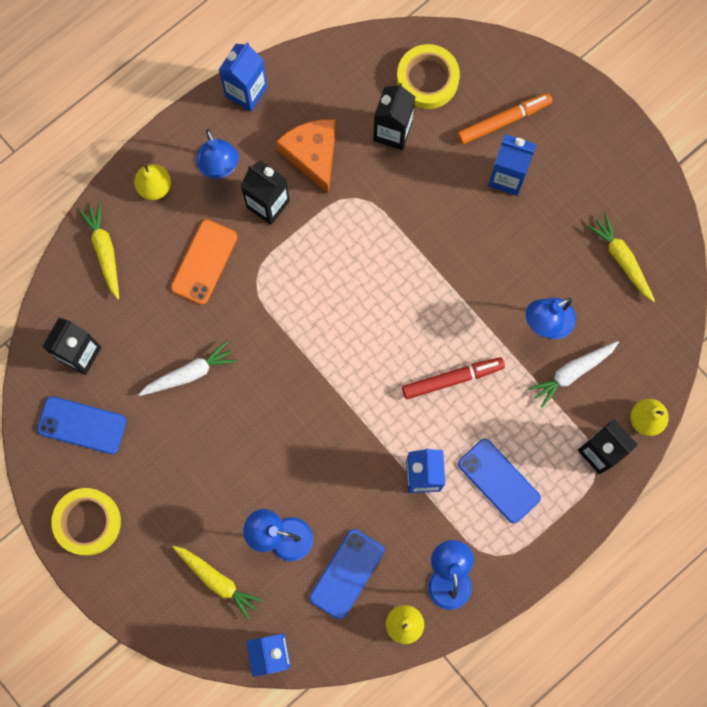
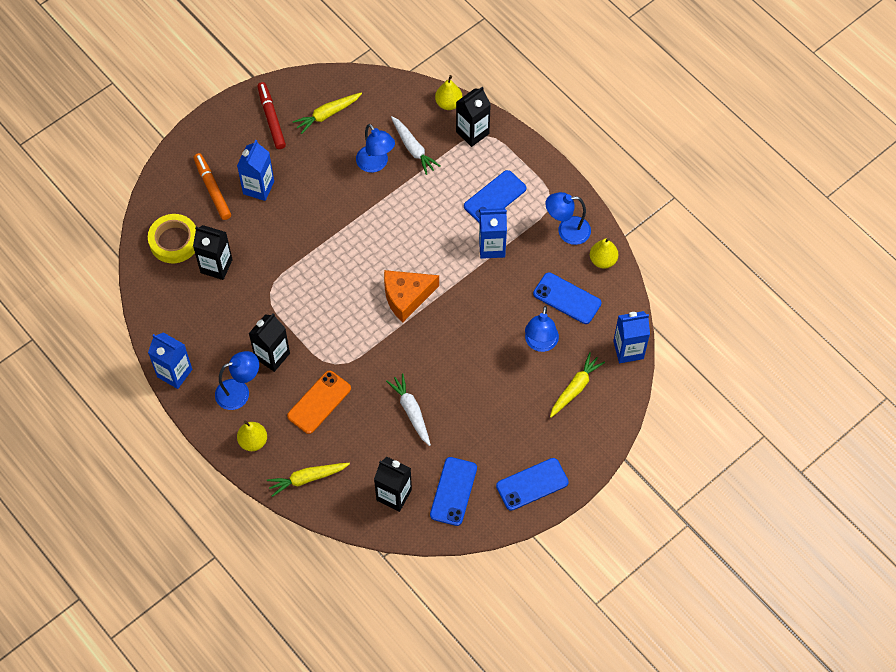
camera: 90 degrees left, 15 degrees down
(87, 522) = (532, 484): yellow tape -> blue phone
(204, 262) = (319, 402): orange phone -> orange phone turned 75 degrees counterclockwise
(312, 155) = (232, 323): orange cheese -> orange cheese (406, 297)
(452, 379) = (417, 227): red marker -> red marker (271, 118)

